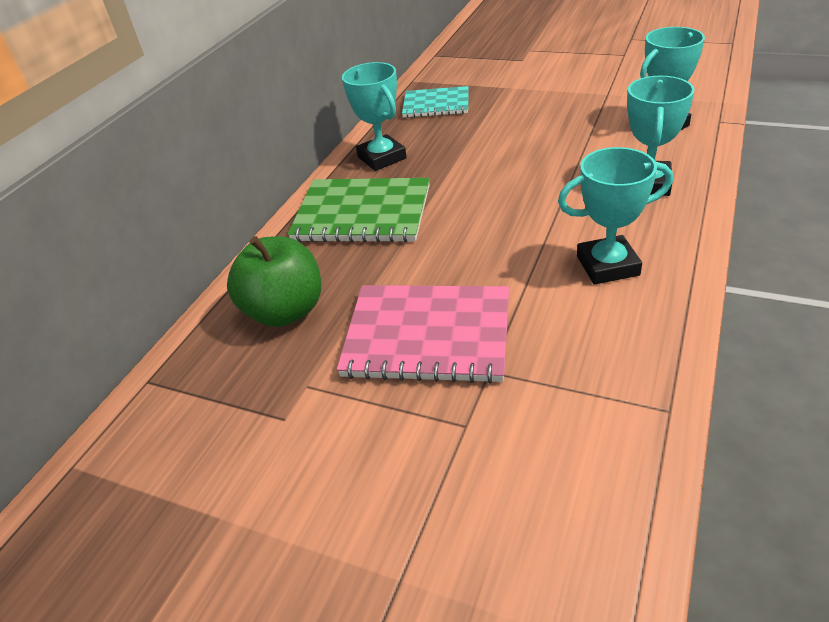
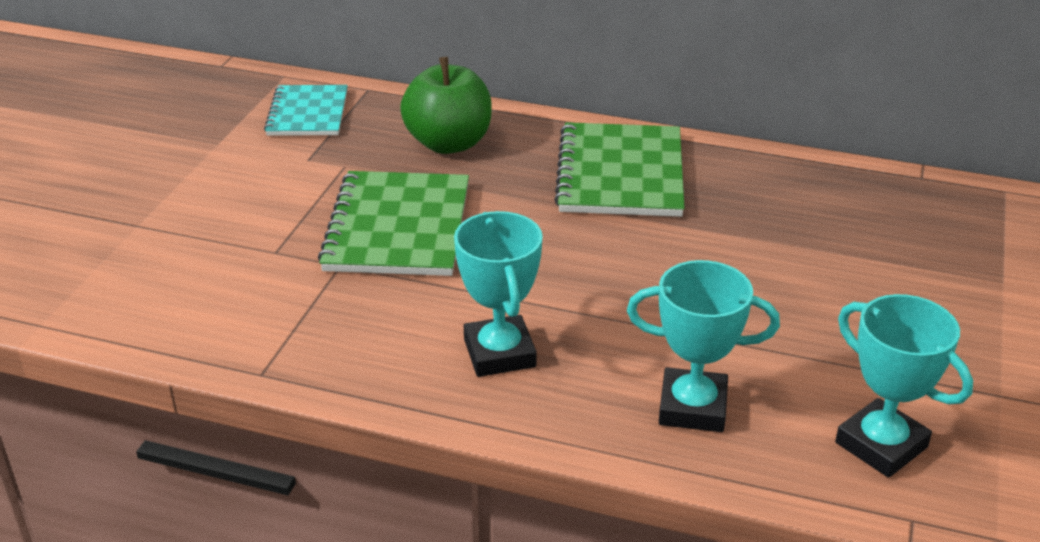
camera: 80 degrees right, 5 degrees down
(382, 158) = (754, 178): turquoise trophy -> none
(427, 335) = (398, 227): pink notebook -> green notebook
(436, 104) = (923, 216): turquoise notebook -> turquoise notebook (308, 113)

